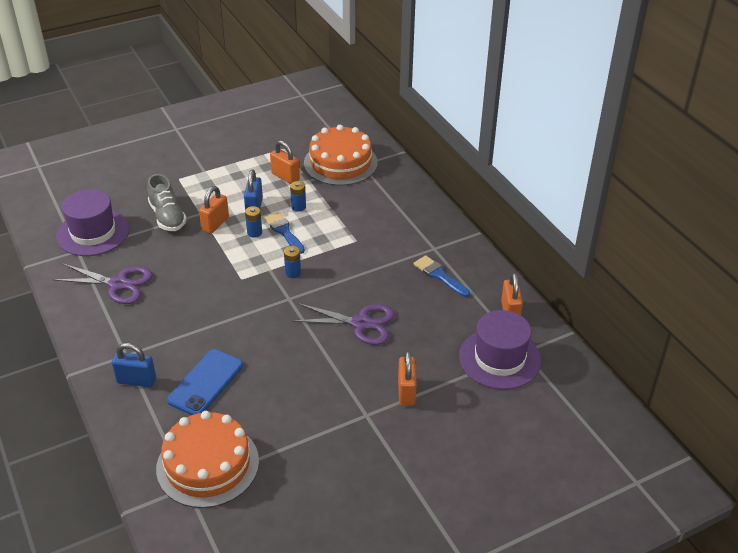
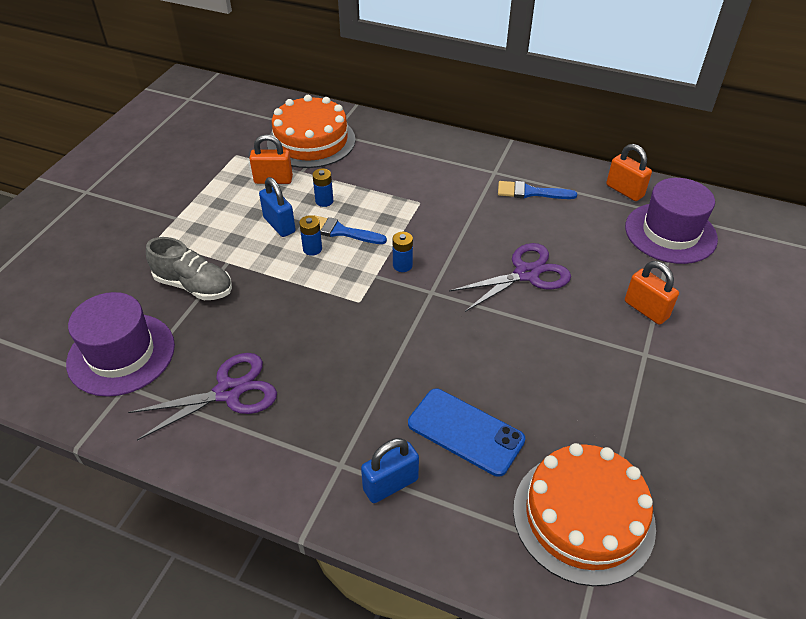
camera: 40 degrees left, 5 degrees up
(205, 383) = (465, 431): blue phone -> blue phone turned 45 degrees counterclockwise
(215, 224) = (259, 263): orange padlock -> none

